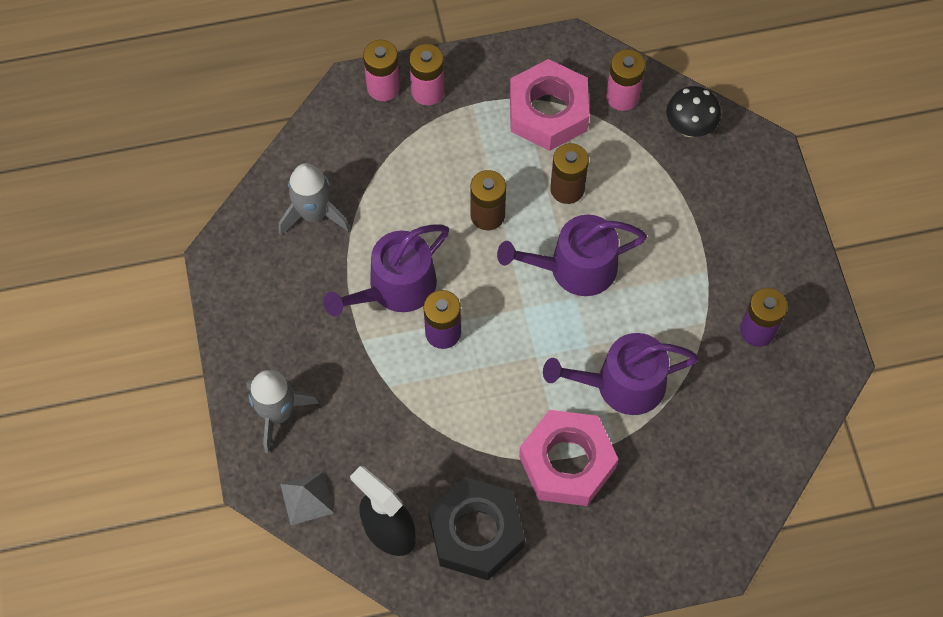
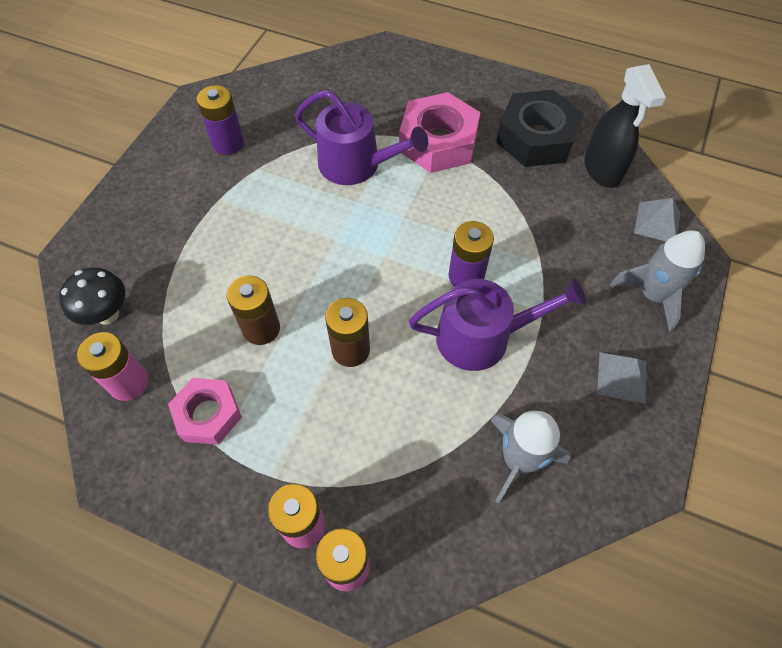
camera: 145 degrees left, 5 degrees down
(269, 322) = (622, 377): none -> grey pyramid
(548, 112) = (208, 414): pink nut -> pink nut, size x0.64
(574, 268) = (316, 261): purple watering can -> none

